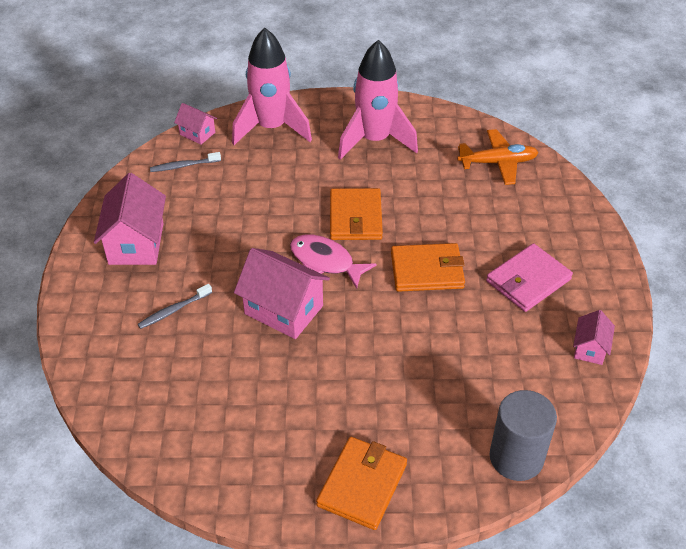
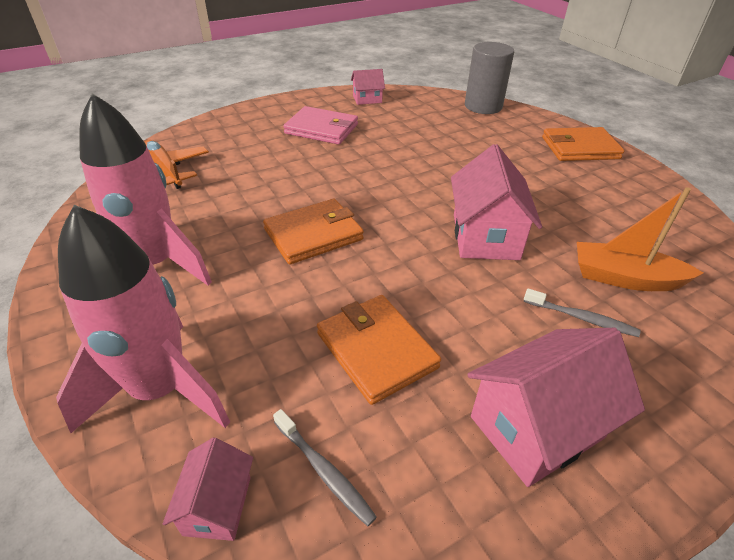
camera: 120 degrees left, 5 degrees down
(181, 361) = (624, 278): none -> orange boat
(325, 262) = (397, 232): pink fish -> none
(427, 270) = (353, 173): orange wallet -> orange wallet (376, 350)

